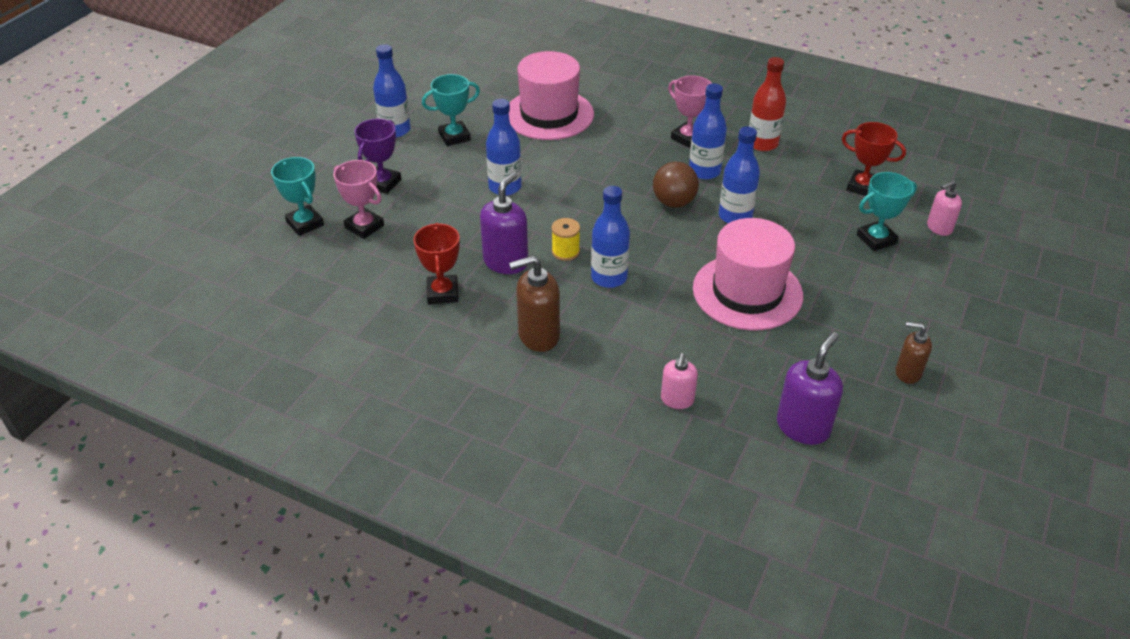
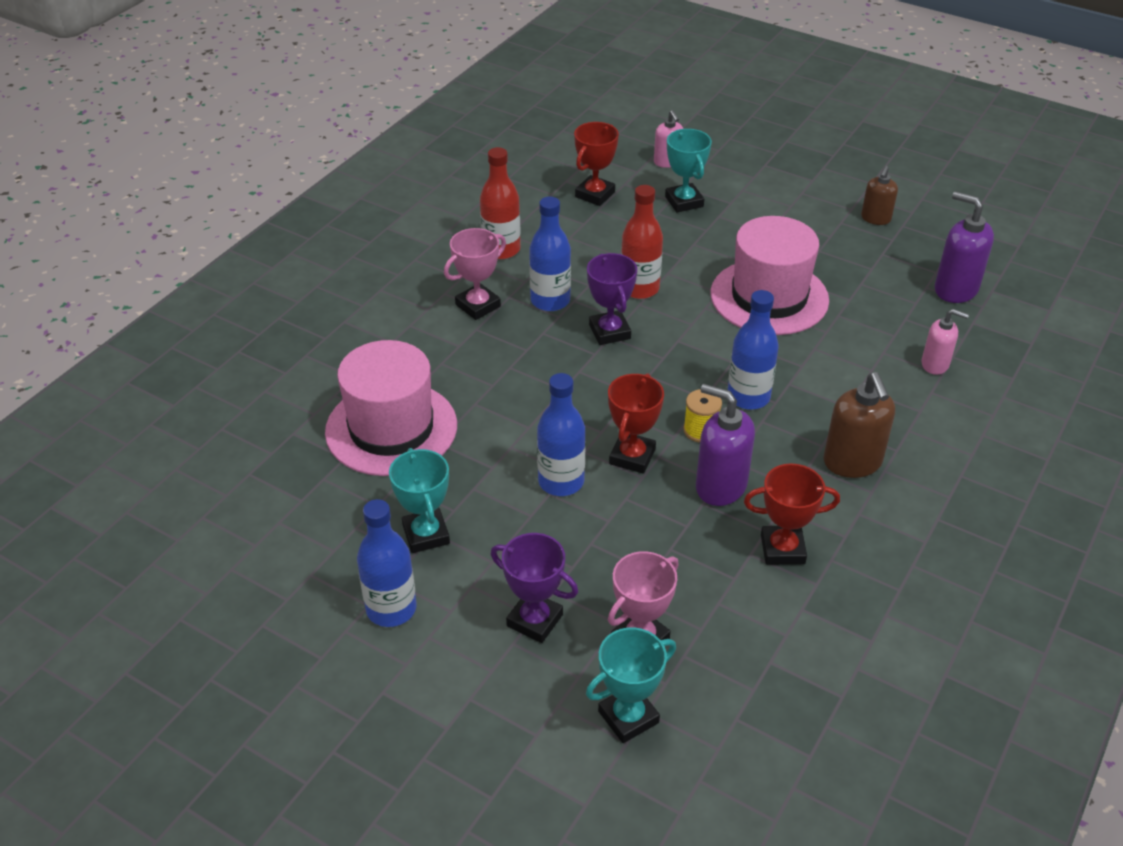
camera: 85 degrees left, 0 degrees up
(533, 218) = (632, 456): none -> red trophy
(674, 202) = (609, 332): brown ball -> purple trophy
(735, 216) = (639, 288): blue bottle -> red bottle

